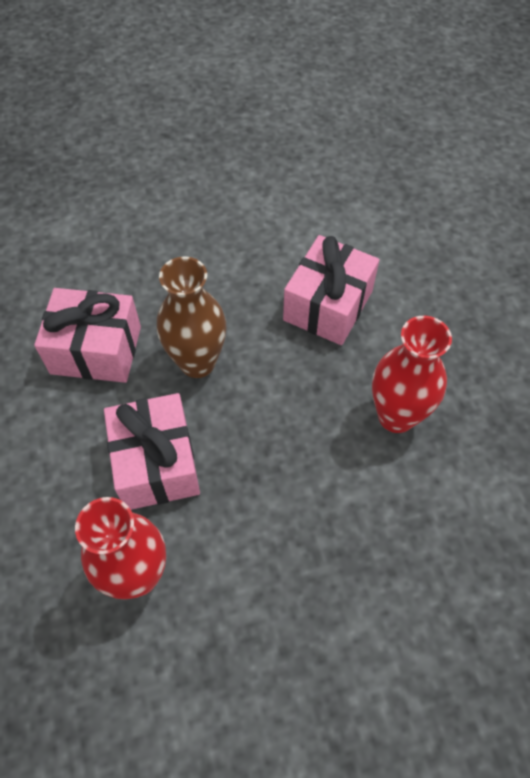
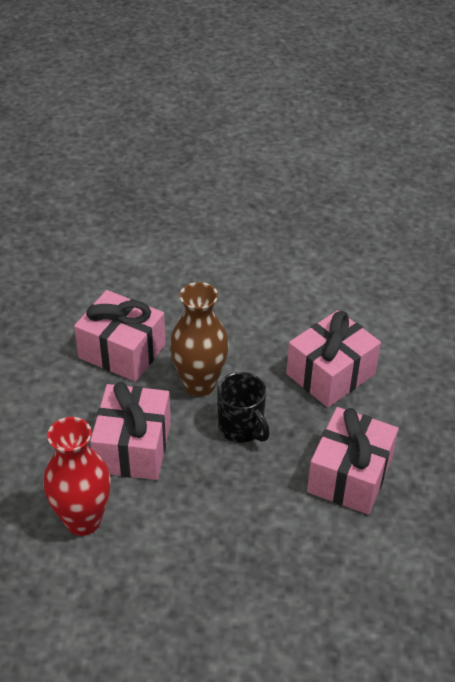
camera: 20 degrees right, 15 degrees down
(263, 399) = (241, 428): none -> black mug
(396, 416) = (349, 475): red vase -> pink gift

